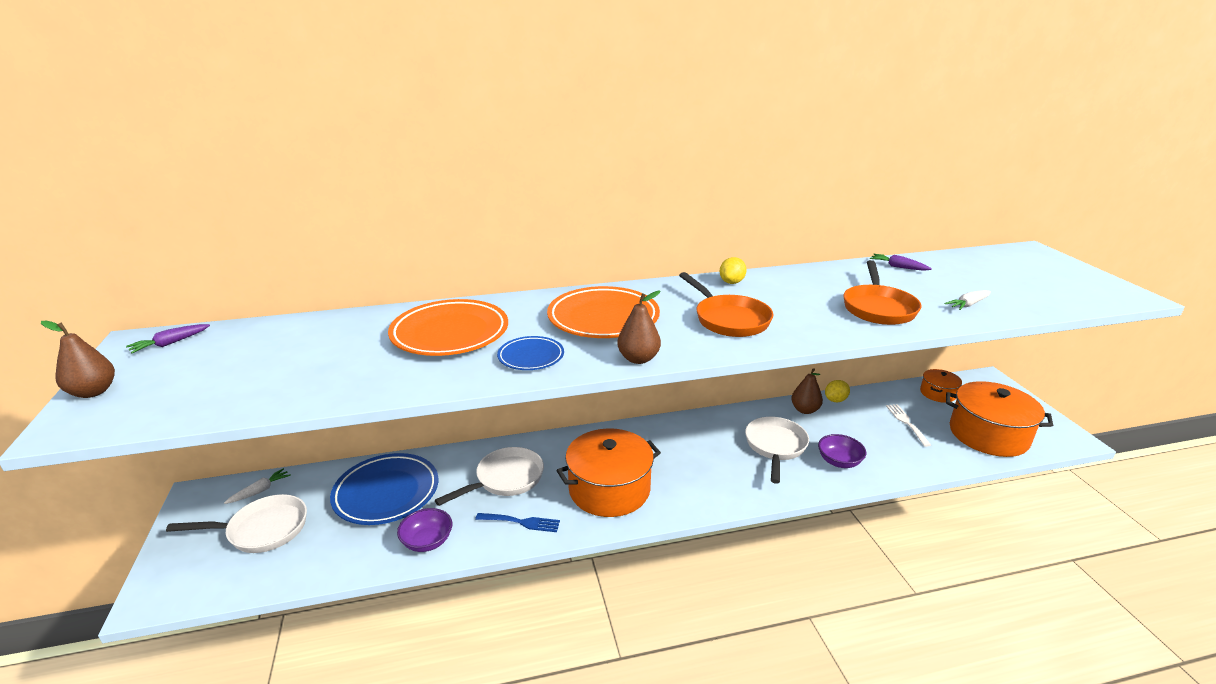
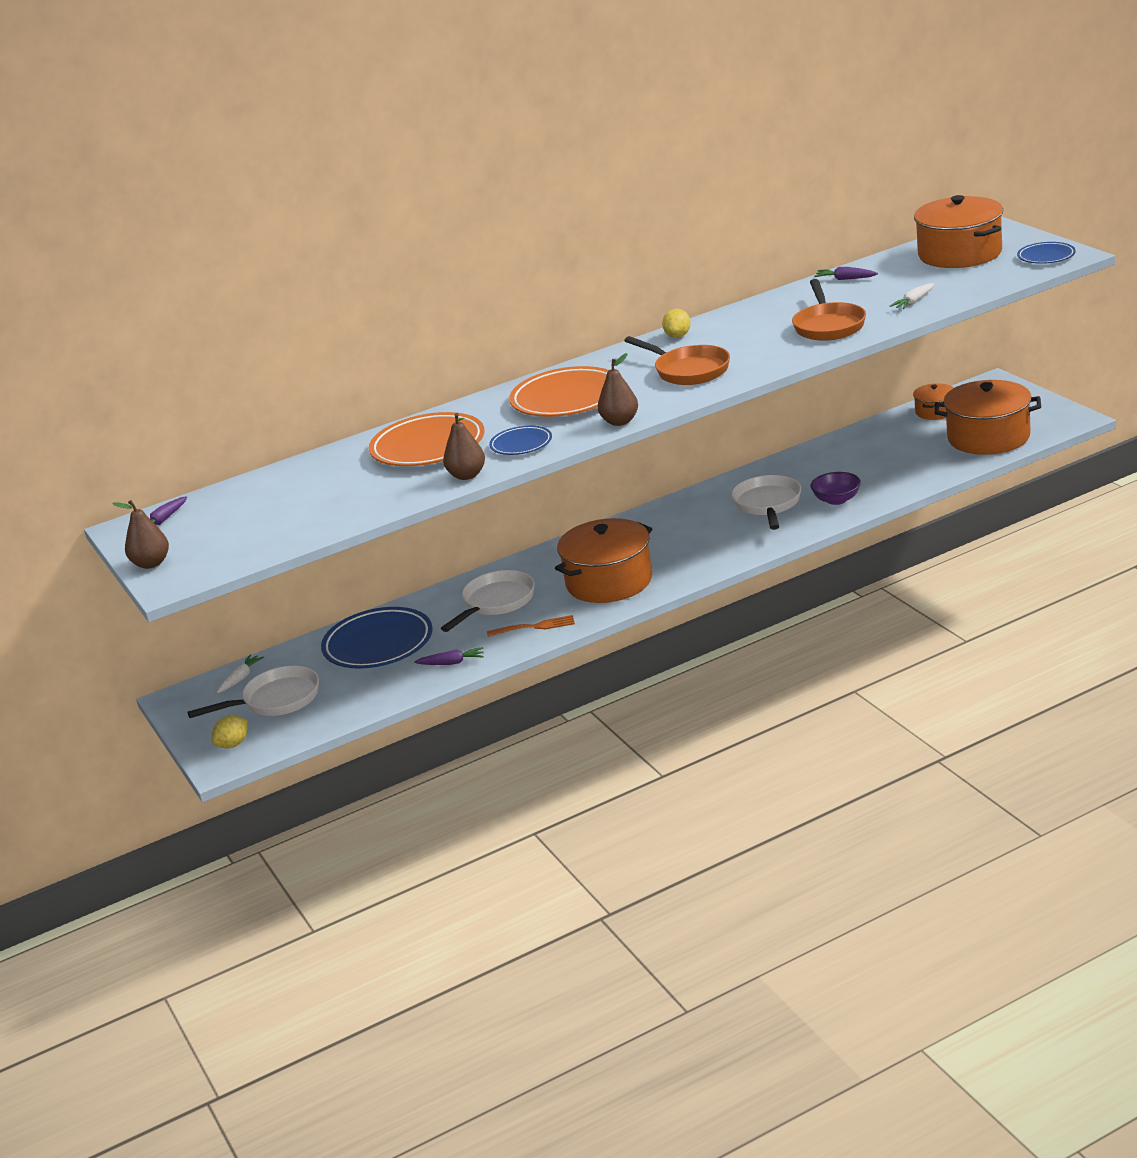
camera: 10 degrees left, 0 degrees up
(427, 541) = (452, 663): purple bowl -> purple carrot
(521, 522) = (534, 627): blue fork -> orange fork
(805, 410) = (791, 464): brown pear -> brown pear (467, 475)
(835, 400) = (823, 446): yellow lemon -> yellow lemon (233, 744)
(907, 423) = (903, 448): white fork -> none
(1011, 269) = (960, 254): none -> orange pot
(1105, 291) = (1046, 257): none -> blue plate

